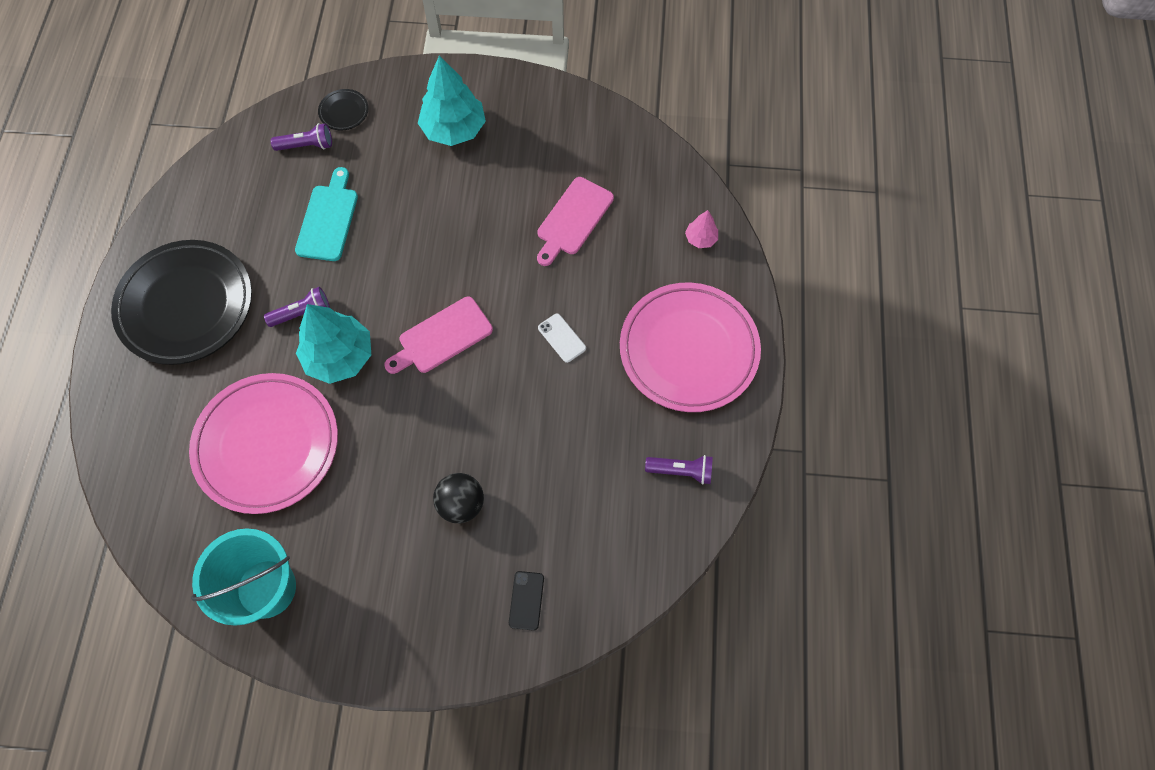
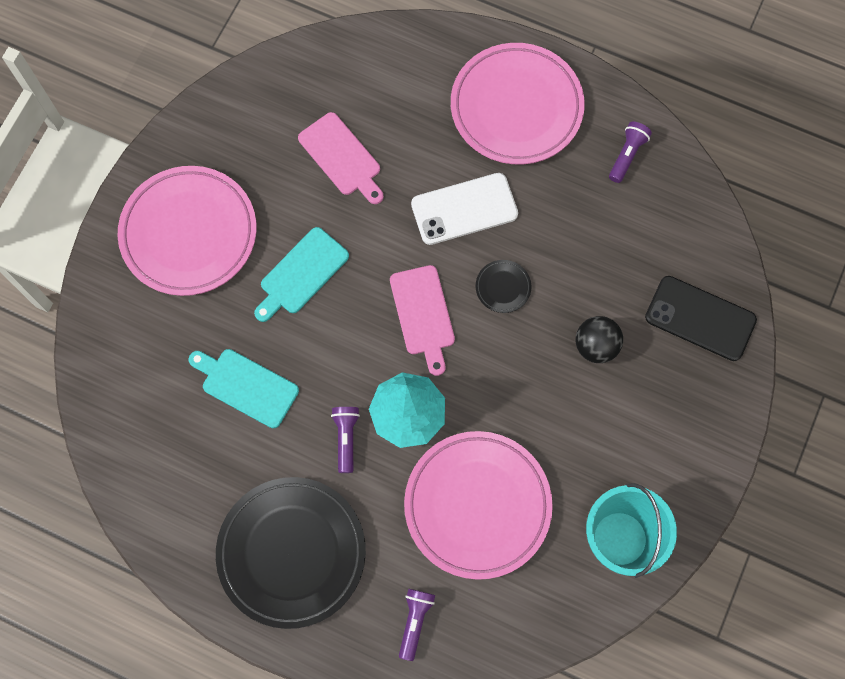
camera: 70 degrees left, 5 degrees up
(306, 145) = (144, 385): purple flashlight -> purple flashlight (414, 621)
(344, 112) = (117, 336): black plate -> black plate (503, 287)
(447, 225) = (301, 274): none -> turquoise cutting board
(454, 129) = (189, 233): turquoise tree -> pink plate
(526, 600) = (700, 318): black phone -> black phone, size x2.01
(562, 338) = (464, 209): white phone -> white phone, size x2.01
(700, 238) = (408, 55): pink tree -> none

